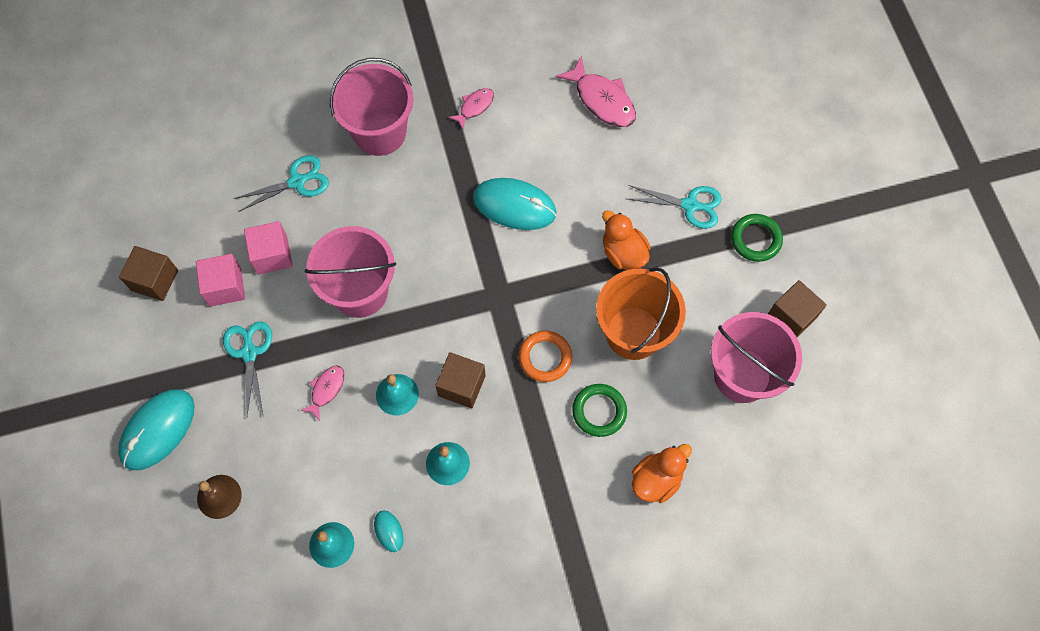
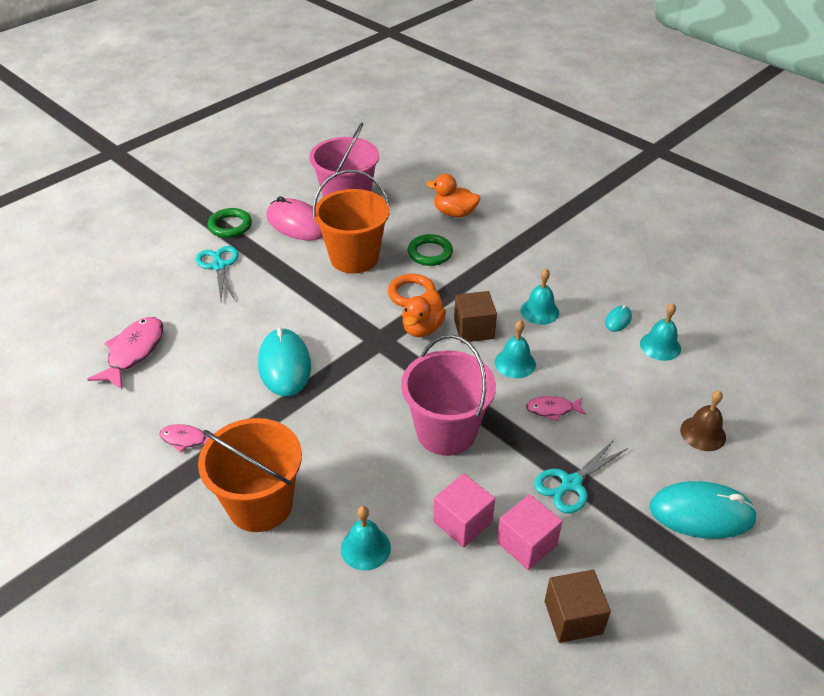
camera: 120 degrees left, 25 degrees down
(297, 182) = (365, 548): turquoise scissors -> turquoise bell
(380, 132) = (260, 504): pink bucket -> orange bucket
(623, 253) = (288, 286): orange duck -> orange duck (422, 328)
(725, 305) = (297, 224): none -> pink mouse
(791, 316) = (284, 194): brown cube -> none

